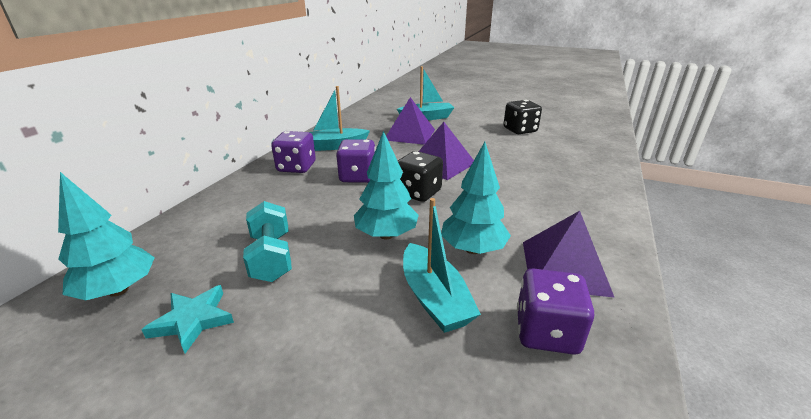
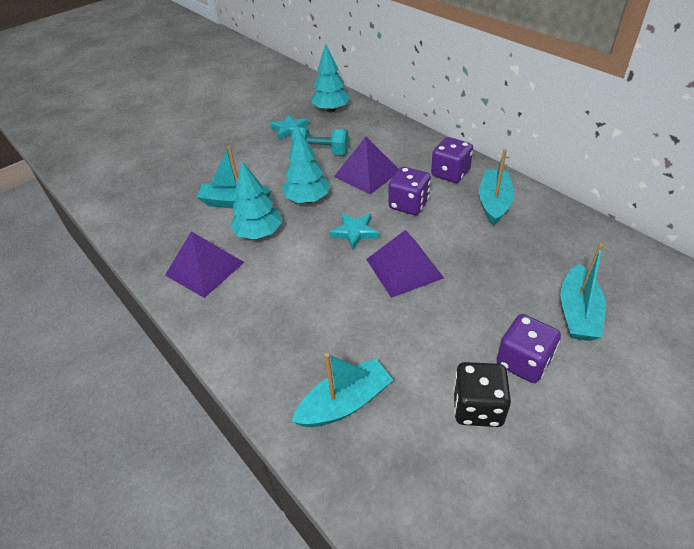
camera: 120 degrees right, 15 degrees up
(410, 134) = (508, 271): purple pyramid -> purple pyramid (367, 173)
(418, 192) = (354, 232): black dice -> turquoise star
(546, 332) = (176, 232): purple dice -> purple dice (523, 361)
(573, 159) = (345, 403): none -> turquoise boat

